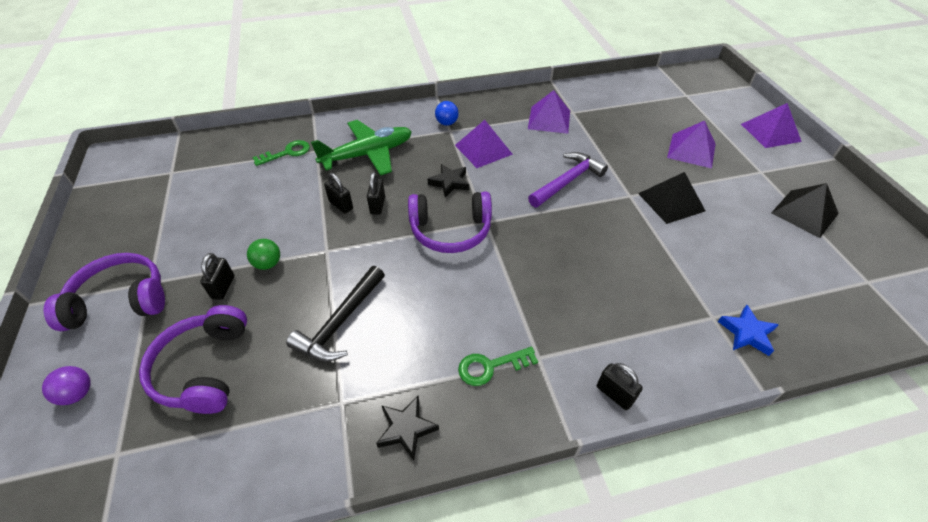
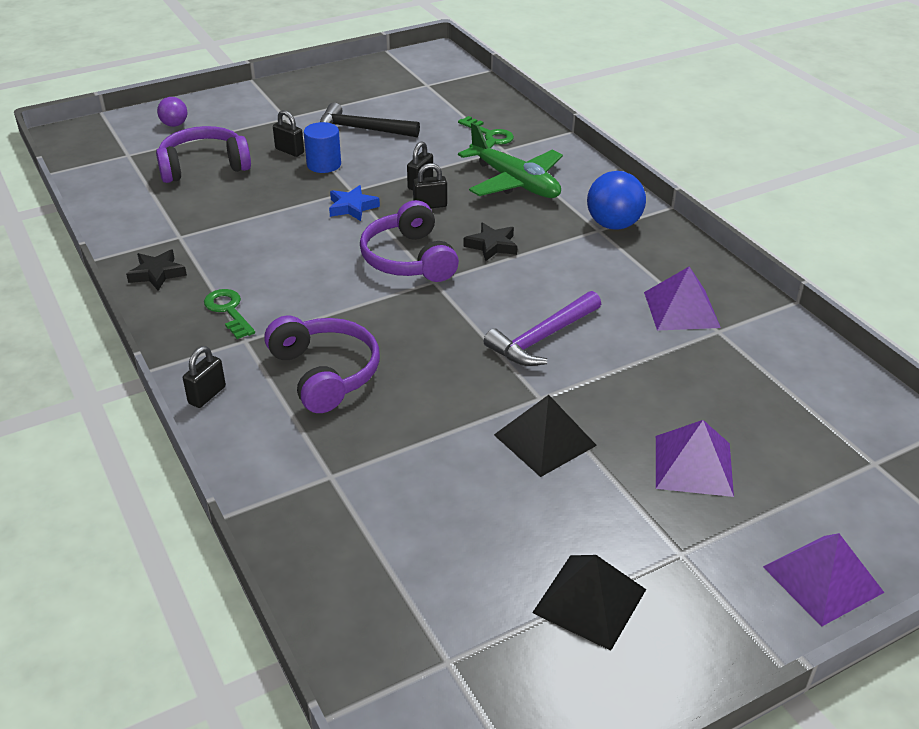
camera: 75 degrees right, 10 degrees down
(120, 301) = (263, 112): purple headphones -> purple headphones (325, 373)
(223, 287) = (289, 151): black padlock -> black padlock turned 45 degrees clockwise
(268, 264) = (324, 164): green ball -> blue cylinder
(340, 322) = (264, 217): black hammer -> black hammer (362, 129)
(447, 123) = (613, 225): blue ball -> blue ball, size x1.72
(483, 149) = (573, 261): purple pyramid -> none
(567, 181) = (542, 338): purple hammer -> purple hammer turned 105 degrees clockwise
(747, 333) = (311, 506): blue star -> blue star (352, 207)

